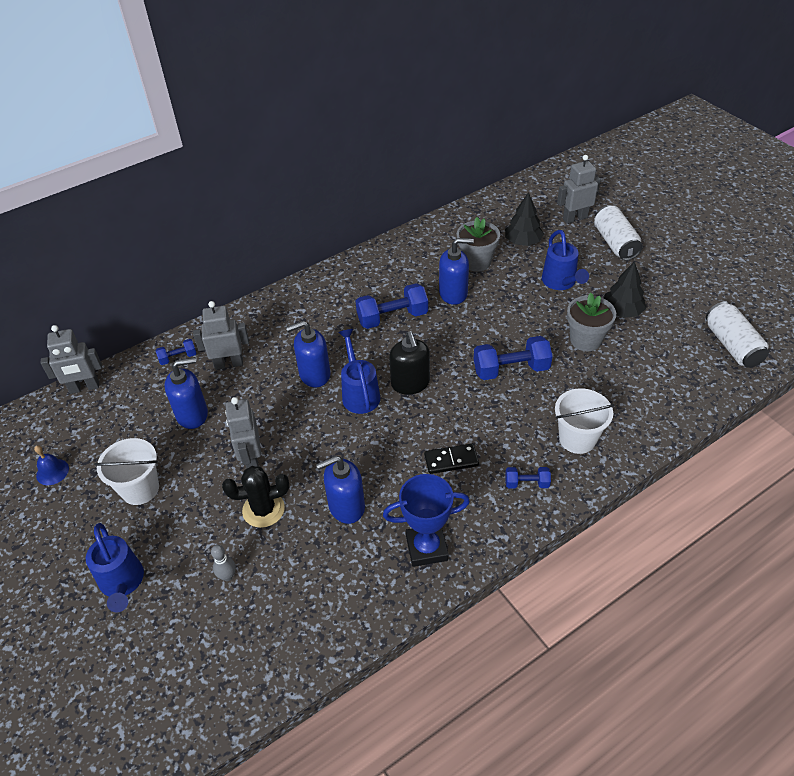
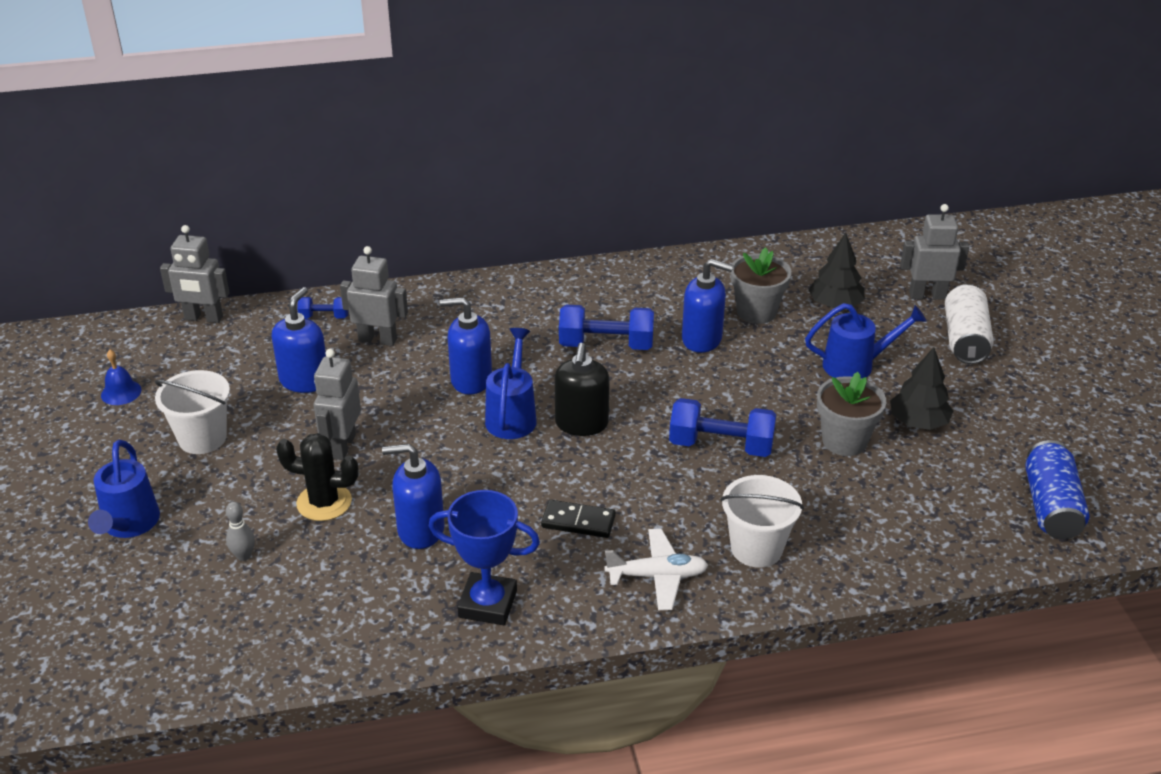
camera: 20 degrees right, 10 degrees down
(192, 414) = (304, 380): blue soap dispenser -> blue soap dispenser turned 75 degrees counterclockwise
(526, 483) = (657, 576): blue dumbbell -> white plane
(560, 282) = (855, 365): blue watering can -> blue watering can turned 105 degrees counterclockwise
(732, 345) = (1050, 506): white can -> blue can

